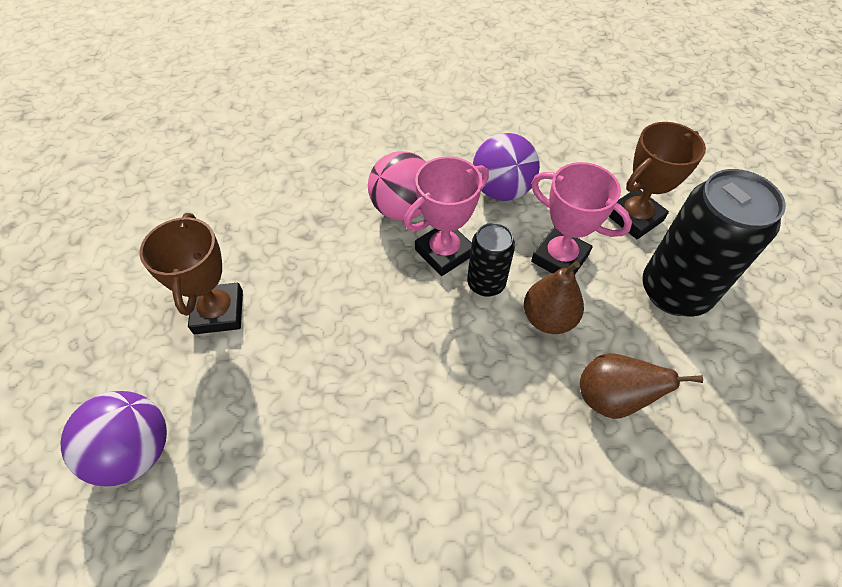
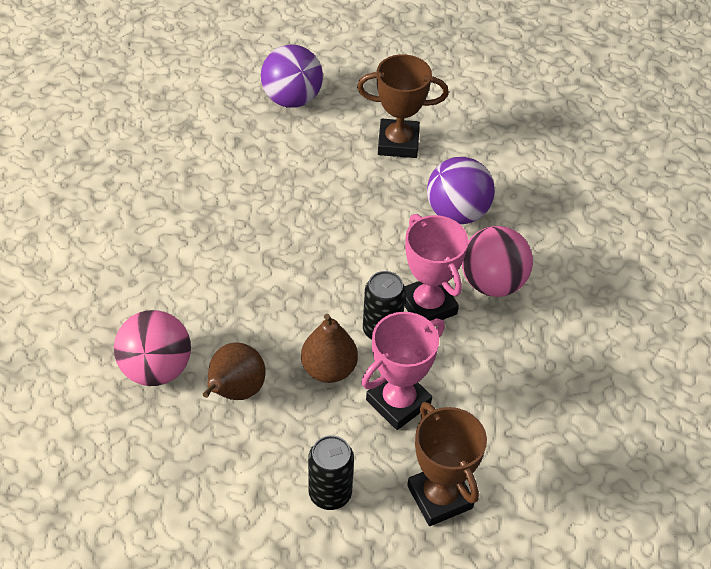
camera: 100 degrees right, 5 degrees down
(501, 190) = (505, 376): purple ball -> purple ball (457, 212)
(621, 494) = (156, 369): none -> pink ball
(674, 292) = (330, 493): black can -> black can, size x0.55

